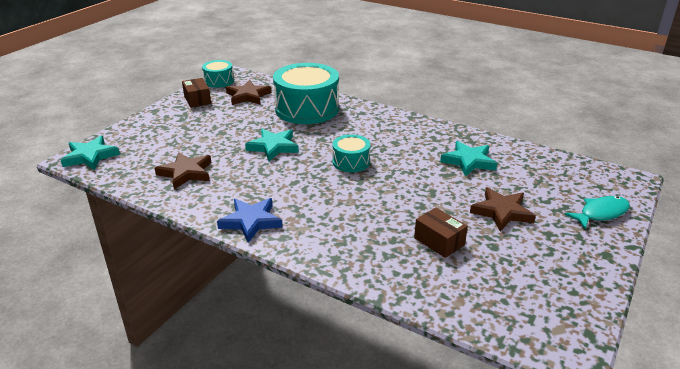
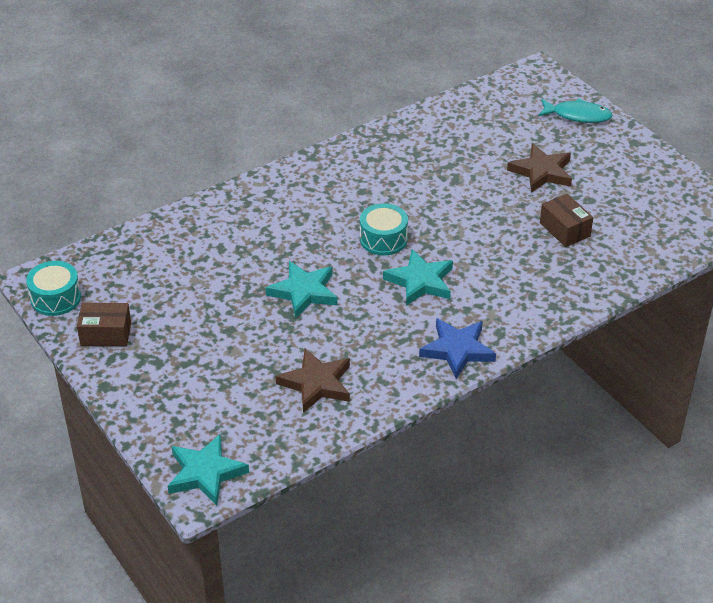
camera: 65 degrees left, 10 degrees up
(248, 96) = (135, 280): brown star -> none
(307, 109) = (221, 235): turquoise drum -> none
(439, 241) = (564, 229): brown box -> brown box turned 75 degrees clockwise
(469, 161) = (440, 154): turquoise star -> turquoise star (420, 281)
(601, 213) = (578, 115): turquoise fish -> turquoise fish turned 105 degrees clockwise

